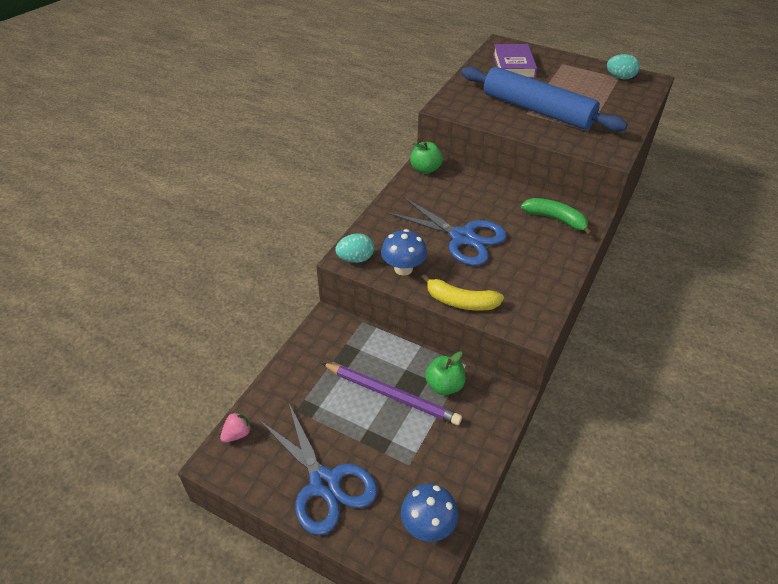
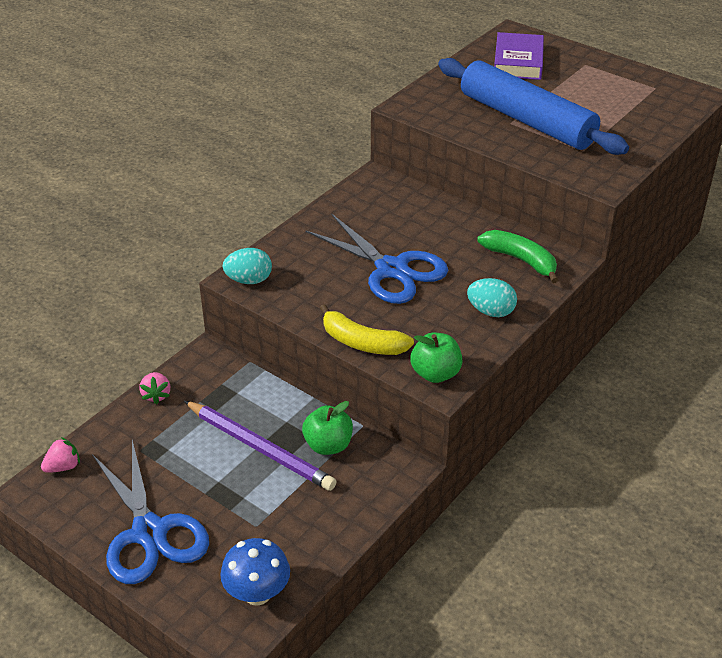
camera: 10 degrees right, 5 degrees down
(296, 360) = (156, 395): none -> pink strawberry
(403, 268) = (304, 298): blue mushroom -> none
(425, 169) = (373, 183): green apple -> green apple (435, 374)
(620, 77) = (656, 88): turquoise egg -> turquoise egg (491, 311)

